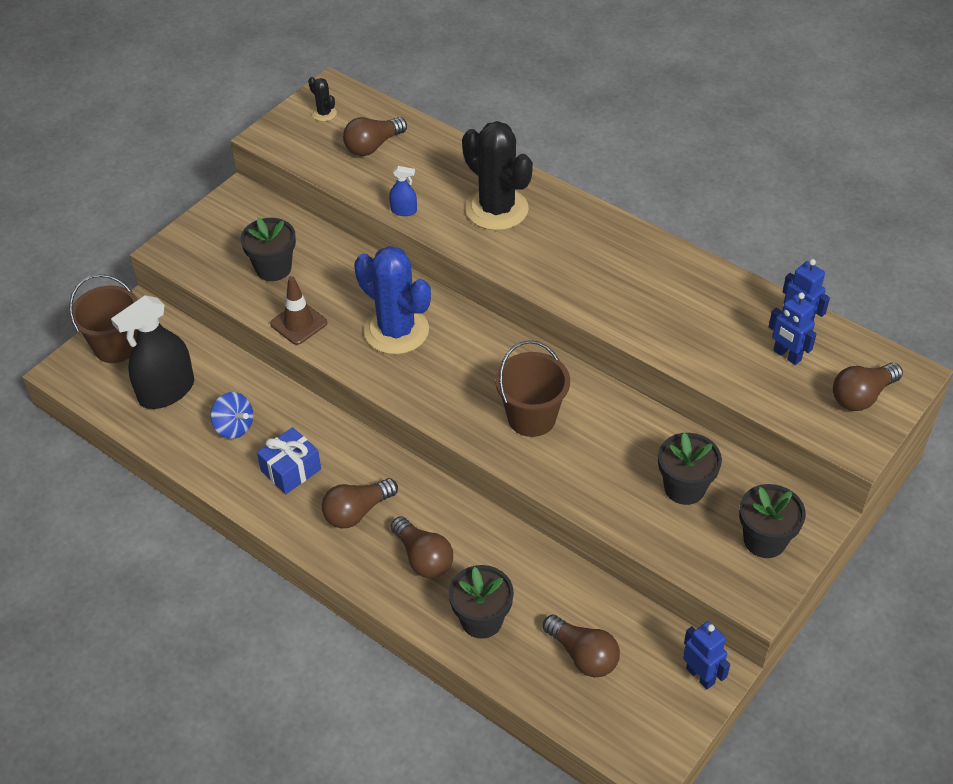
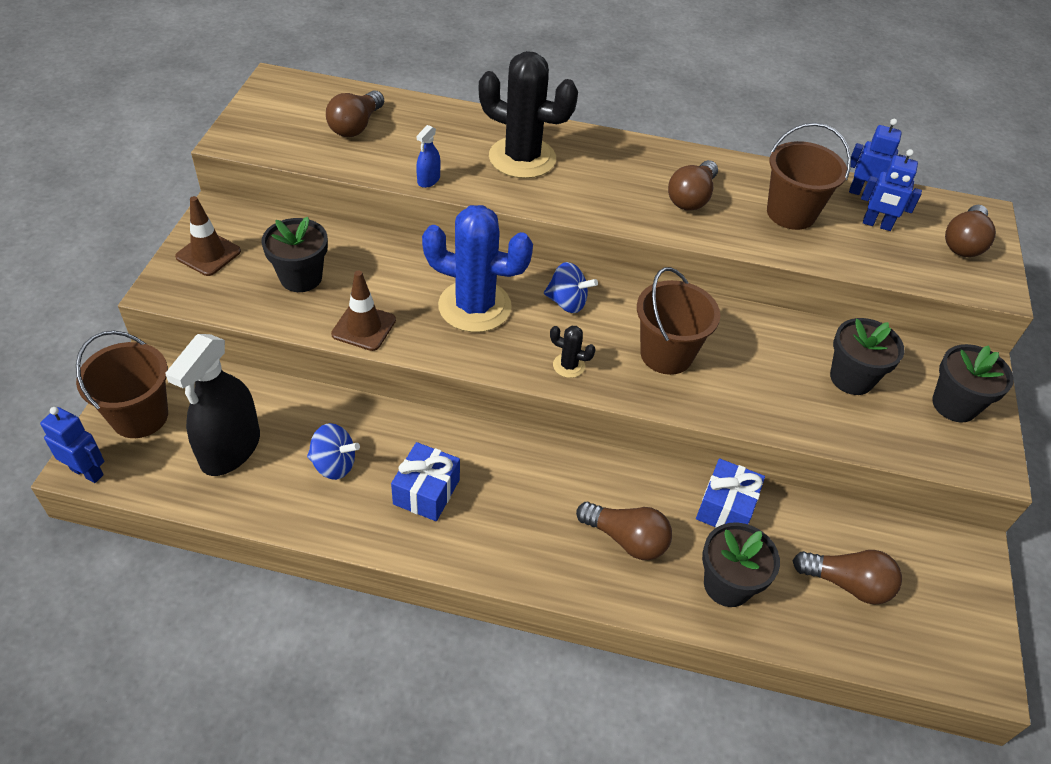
camera: 30 degrees left, 0 degrees up
(214, 229) = (208, 254): none -> brown traffic cone
(324, 113) = (283, 106): black cactus -> black cactus (568, 366)
(357, 512) = (526, 513): brown light bulb -> brown light bulb (691, 198)
(404, 210) = (428, 180): blue spray bottle -> blue spray bottle turned 135 degrees clockwise
(476, 349) = (567, 302): none -> blue spinning top
(522, 562) = (726, 508): none -> blue gift
(700, 675) = (962, 561): blue robot -> blue robot (87, 472)
(709, 323) = (791, 213): none -> brown bucket

